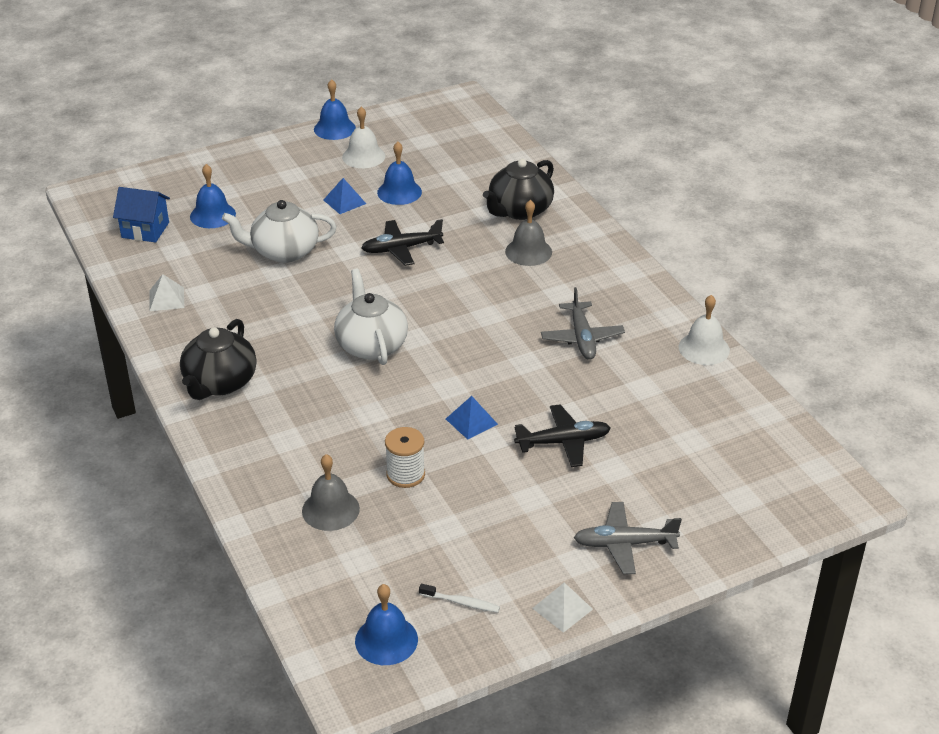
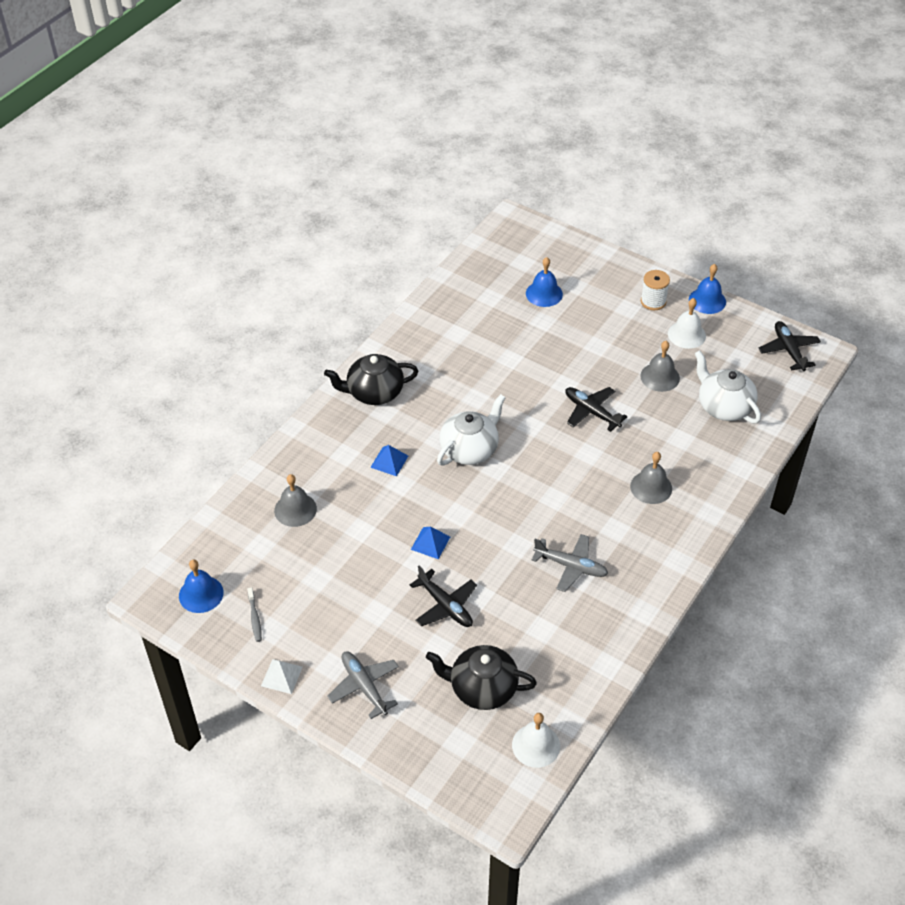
camera: 60 degrees right, 10 degrees up
(145, 230) = (499, 270): blue house -> none
(166, 299) = (436, 321): white pyramid -> none
(284, 252) = (534, 351): white teapot -> white teapot (724, 407)
(344, 201) = (620, 353): blue pyramid -> blue pyramid (389, 461)
(399, 192) = (660, 377): blue bell -> grey bell
(405, 474) = (353, 532): white spool -> white spool (653, 301)
(442, 113) = (788, 350): none -> black plane
(461, 602) = (255, 618): white toothbrush -> grey toothbrush
(519, 210) = (700, 457): black teapot -> black teapot (482, 688)
(582, 338) = (571, 566): grey plane -> grey plane turned 120 degrees counterclockwise
(704, 348) = (618, 650): white bell -> white bell (536, 745)

